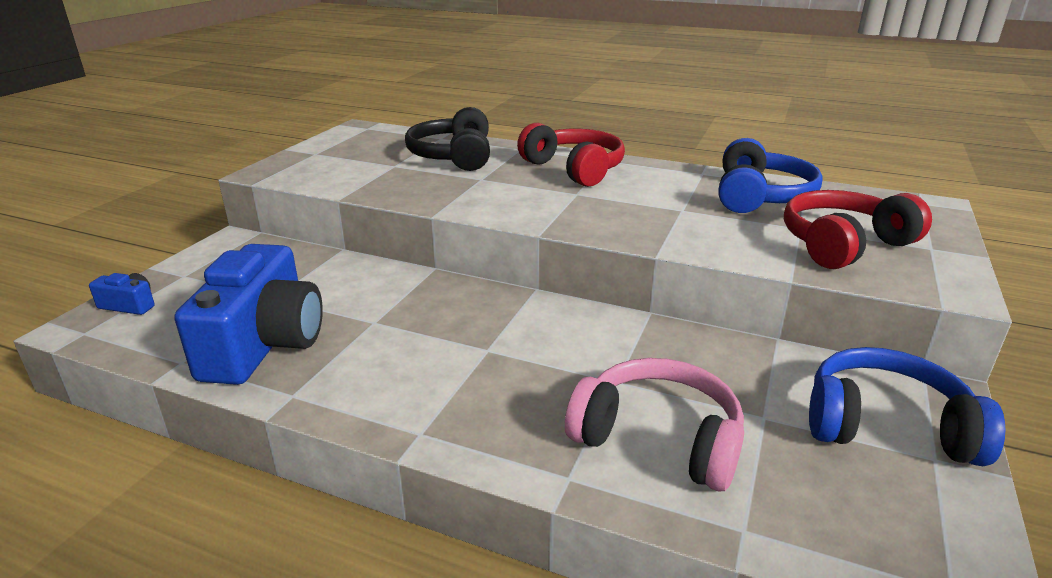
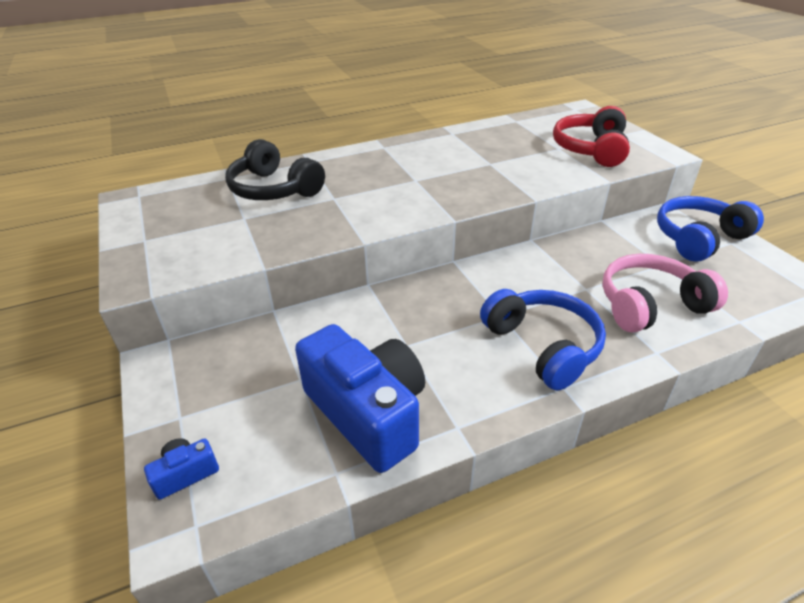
camera: 45 degrees left, 10 degrees up
(574, 169) = (377, 162): red headphones -> none
(760, 196) = (507, 136): blue headphones -> blue headphones (543, 346)

